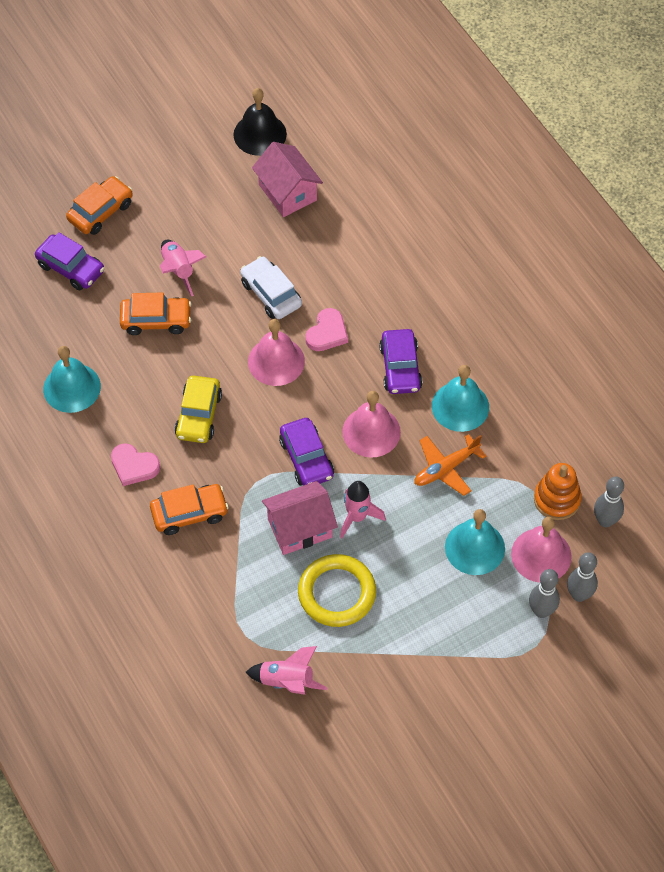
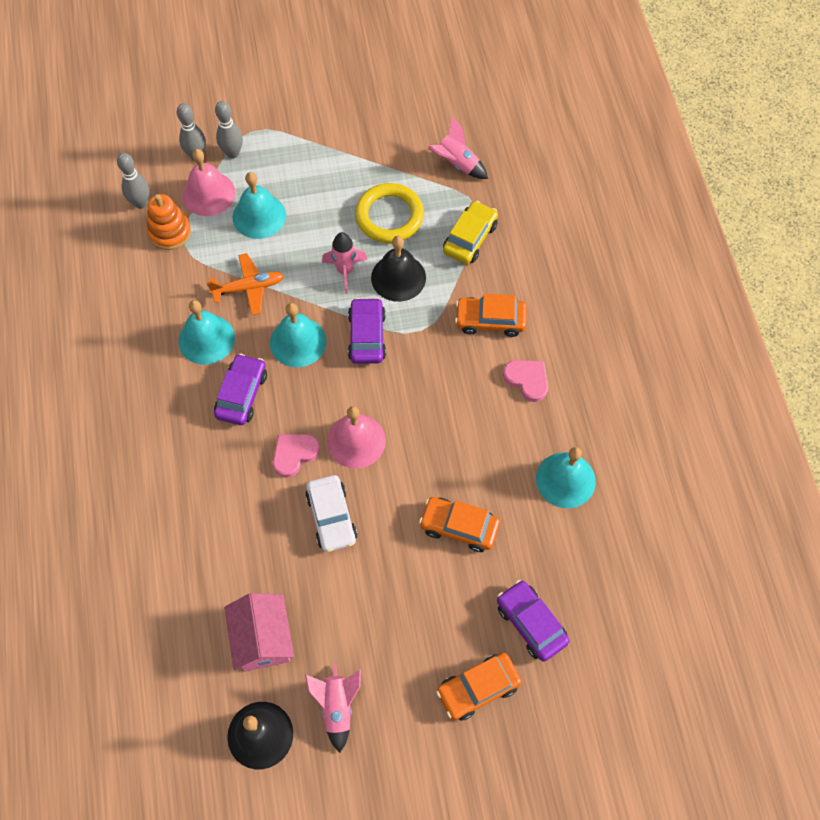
camera: 160 degrees left, 5 degrees up
(178, 270) = (416, 579): pink rocket -> pink rocket (337, 707)
(198, 415) = (451, 410): yellow car -> yellow car (470, 238)
(300, 528) = (398, 277): pink house -> black bell
(371, 431) = (298, 342): pink bell -> turquoise bell

